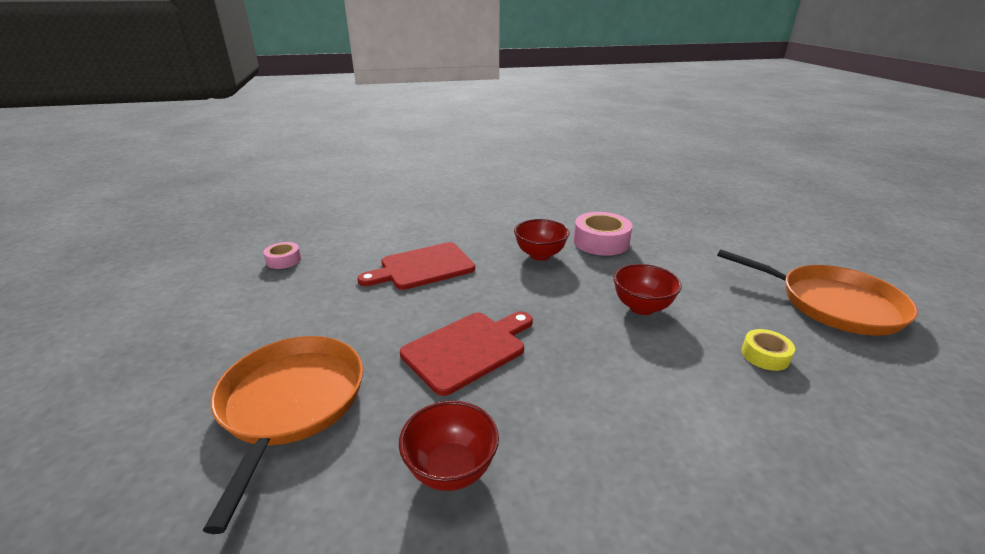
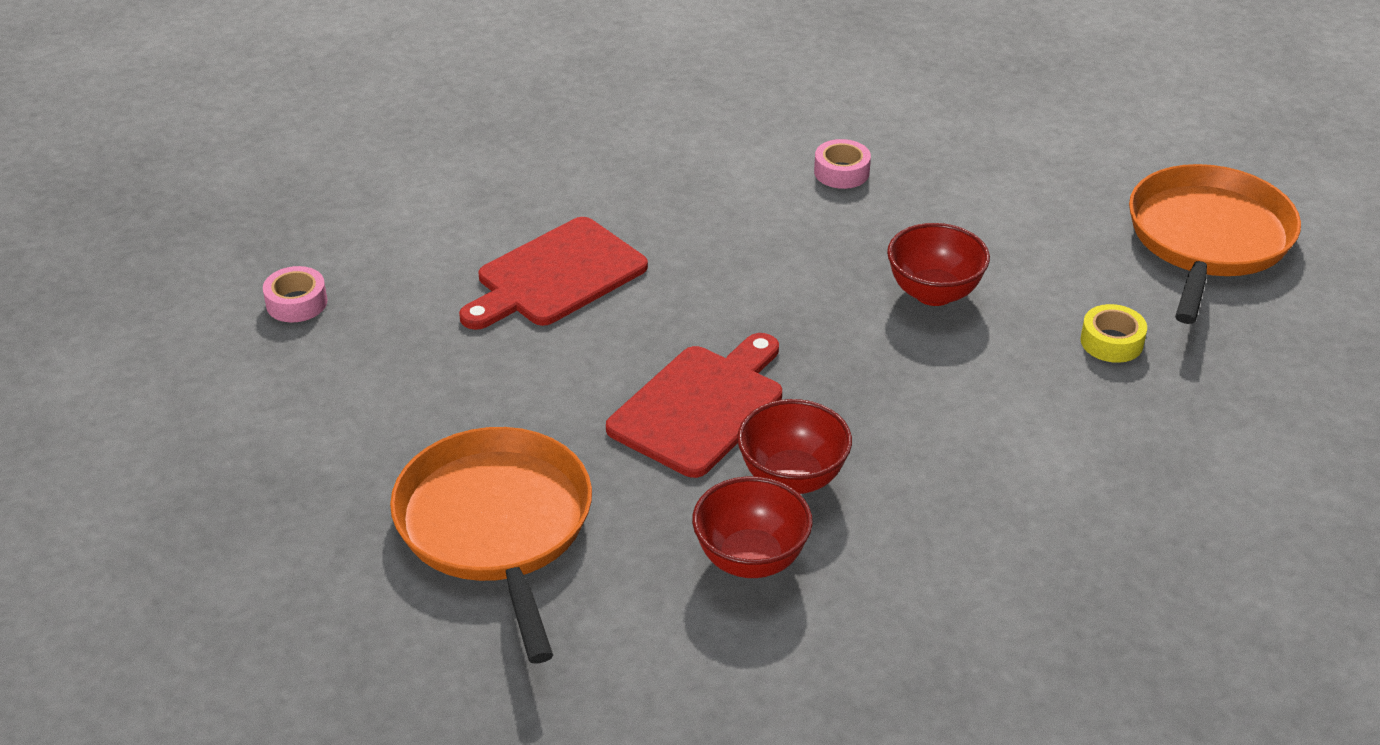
camera: 15 degrees left, 10 degrees up
(540, 255) = (746, 217): red bowl -> red bowl (792, 478)
(601, 242) = (841, 172): pink tape -> pink tape, size x0.56
(832, 304) = (1208, 240): orange pan -> orange pan turned 90 degrees counterclockwise

